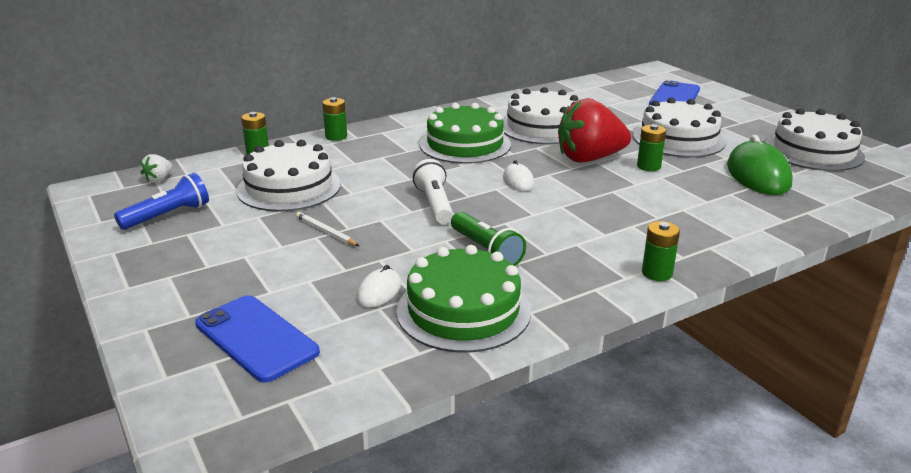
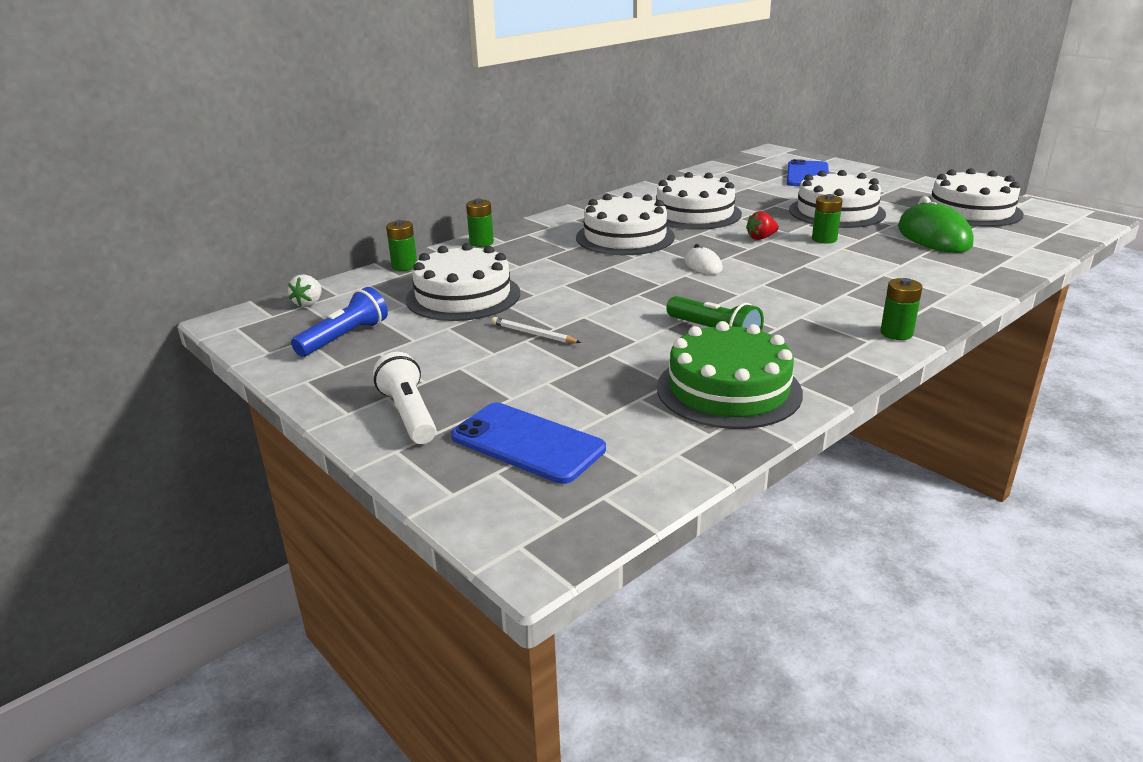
camera: 10 degrees left, 0 degrees up
(379, 291) = (629, 383): white mouse -> none
(434, 204) = (631, 296): white flashlight -> white flashlight (409, 414)
(465, 144) = (625, 237): green cake -> white cake
(589, 159) = (761, 238): red strawberry -> red strawberry, size x0.43

